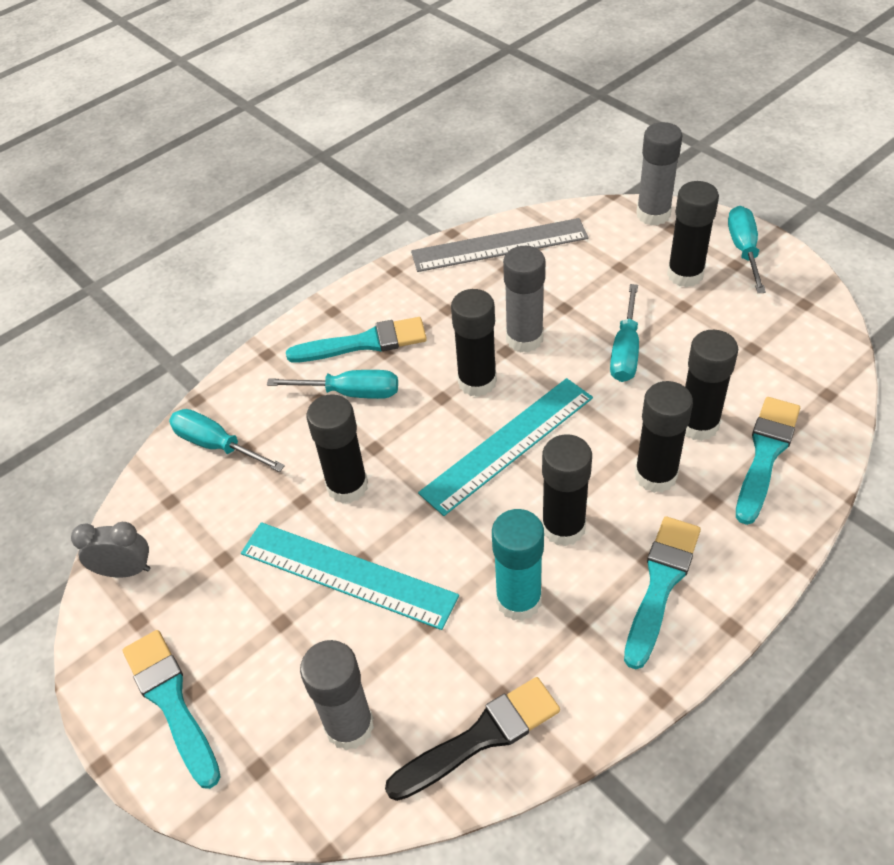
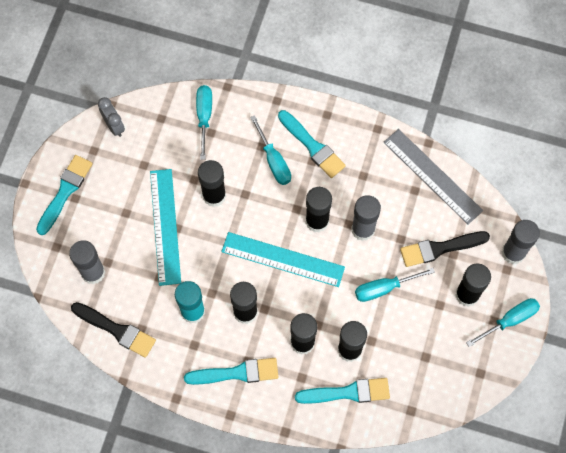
camera: 55 degrees right, 20 degrees up
(604, 275) = (440, 248): none -> black brush

